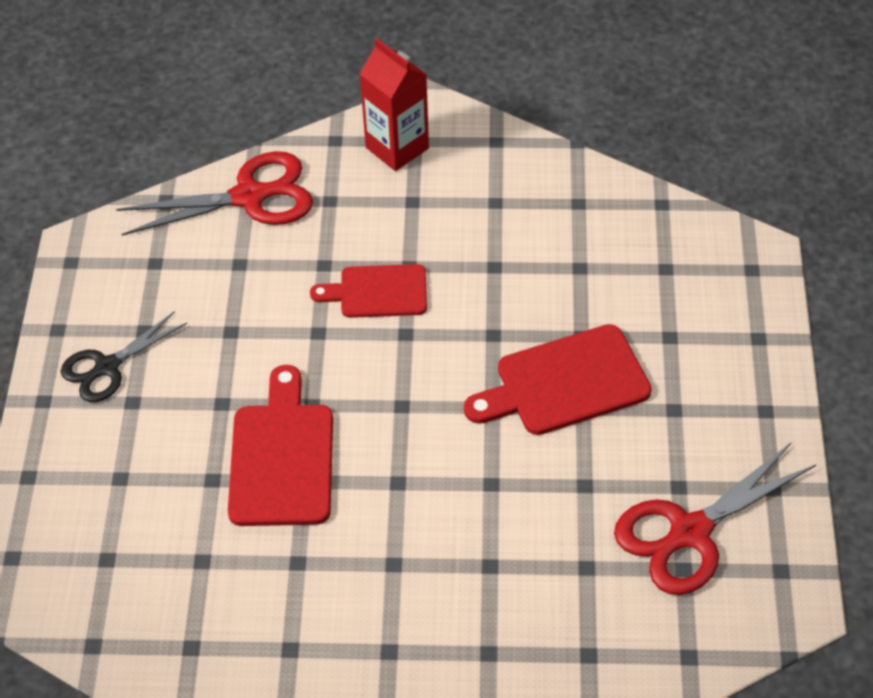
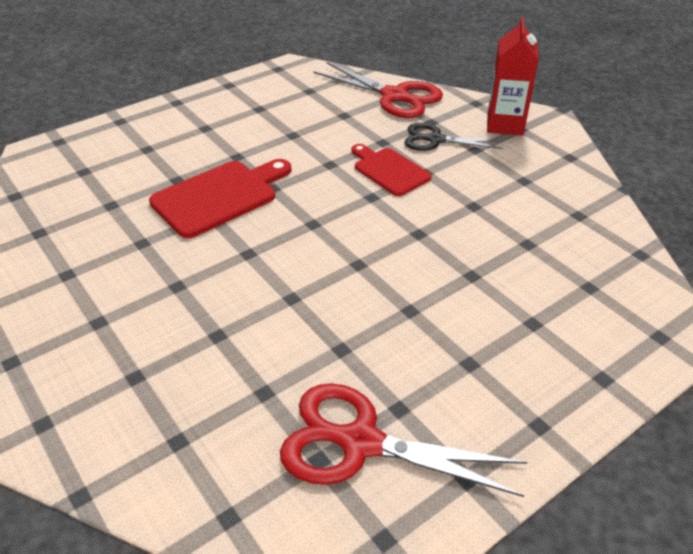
camera: 50 degrees right, 10 degrees down
(107, 367) = (220, 109): black scissors -> black scissors (435, 140)
(565, 383) = (421, 289): red cutting board -> none

